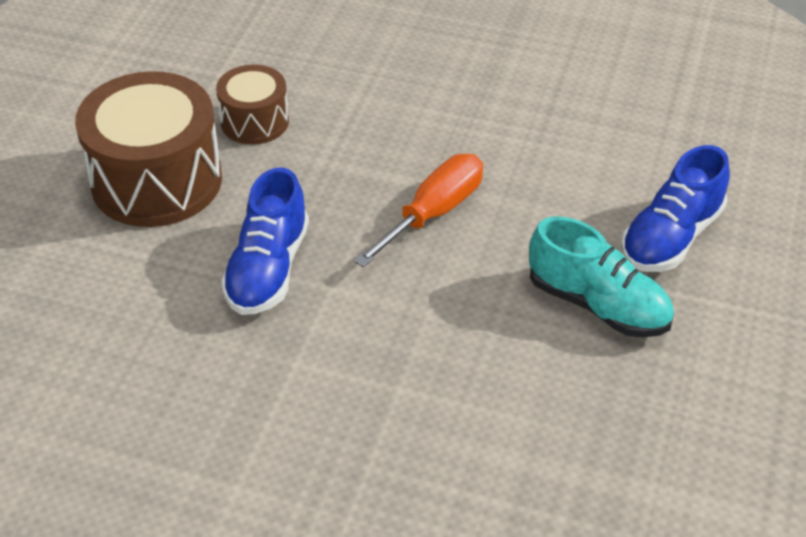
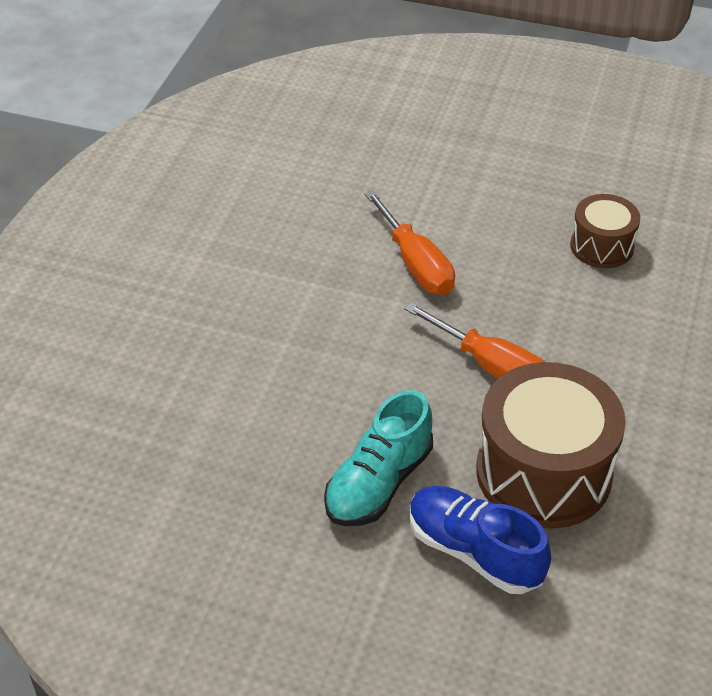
camera: 90 degrees right, 0 degrees up
(156, 181) = (515, 194): brown drum -> brown drum (543, 472)
(268, 269) = (415, 264): blue shoe -> orange screwdriver

